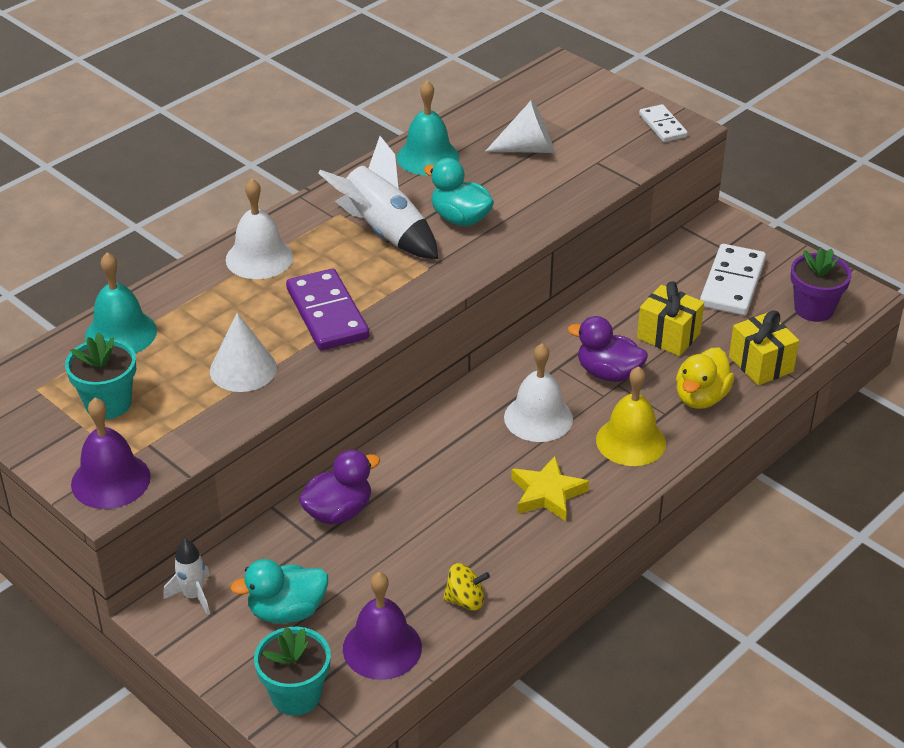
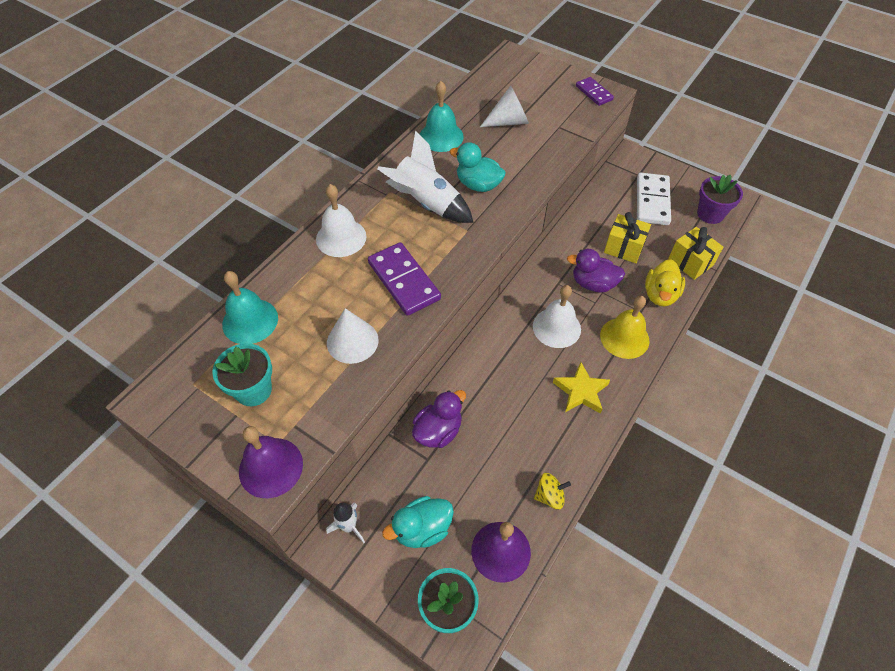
camera: 10 degrees left, 15 degrees up
(662, 126) = (594, 93): white domino -> purple domino

